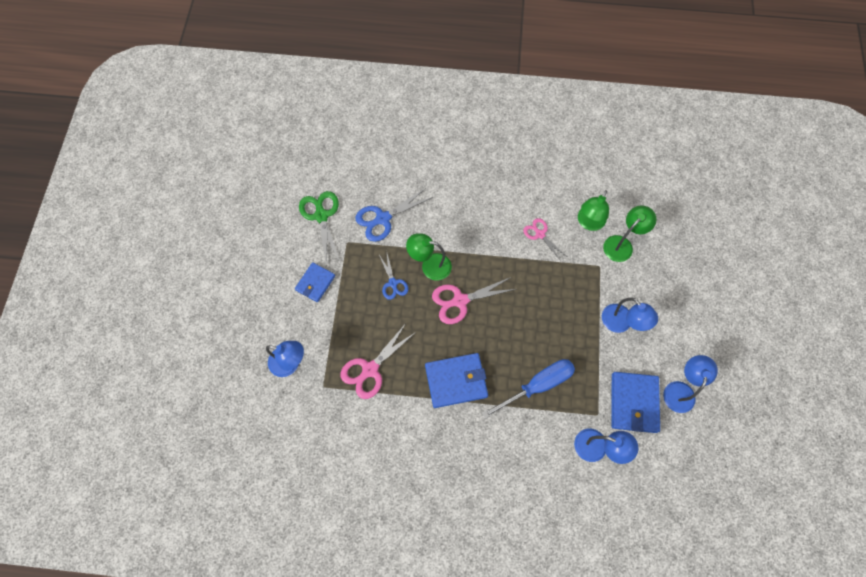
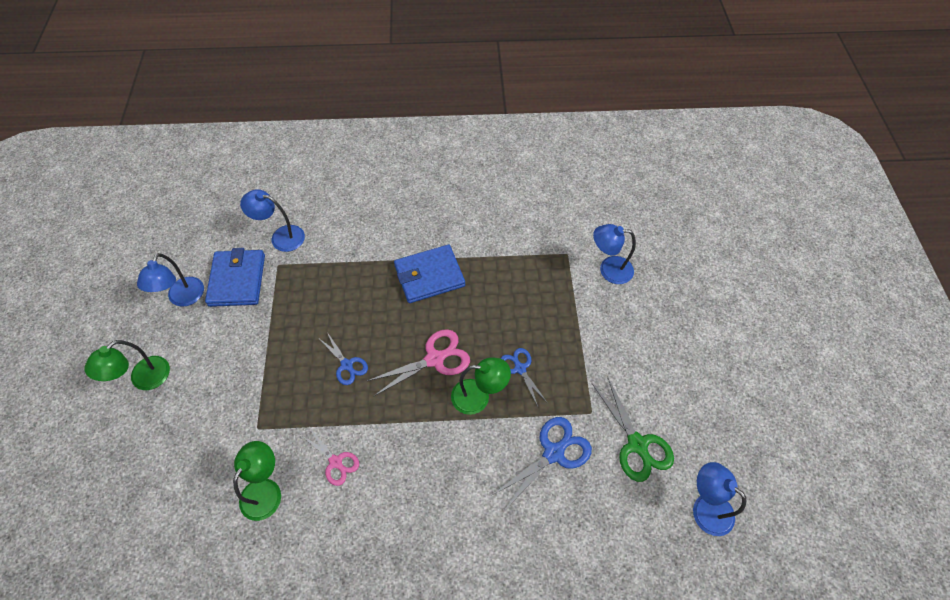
camera: 170 degrees right, 10 degrees down
(315, 283) = (613, 355): blue wallet -> none
(369, 370) = (523, 274): pink scissors -> none
(532, 305) = (347, 365): none -> blue scissors
(537, 385) = (341, 283): blue screwdriver -> none
(621, 323) = (239, 359): blue lamp -> blue lamp (705, 507)
(622, 244) = (222, 464): green lamp -> green lamp (143, 379)

